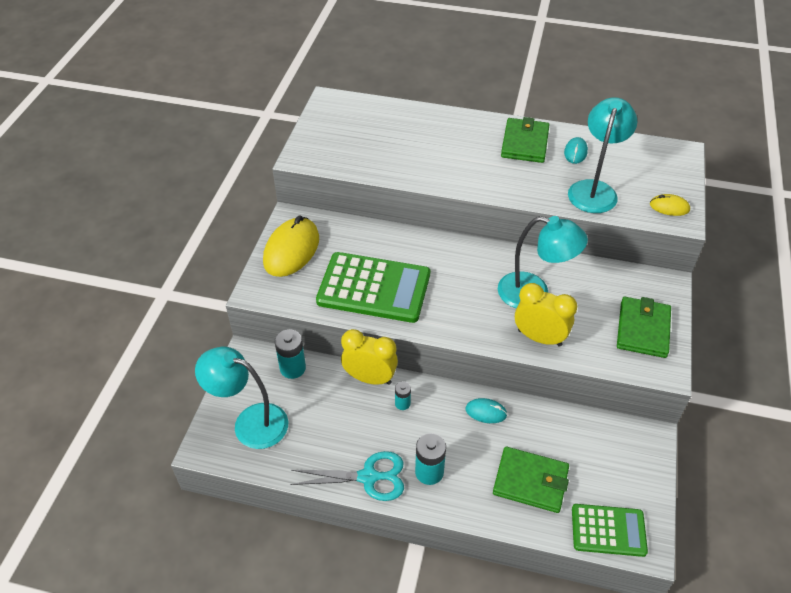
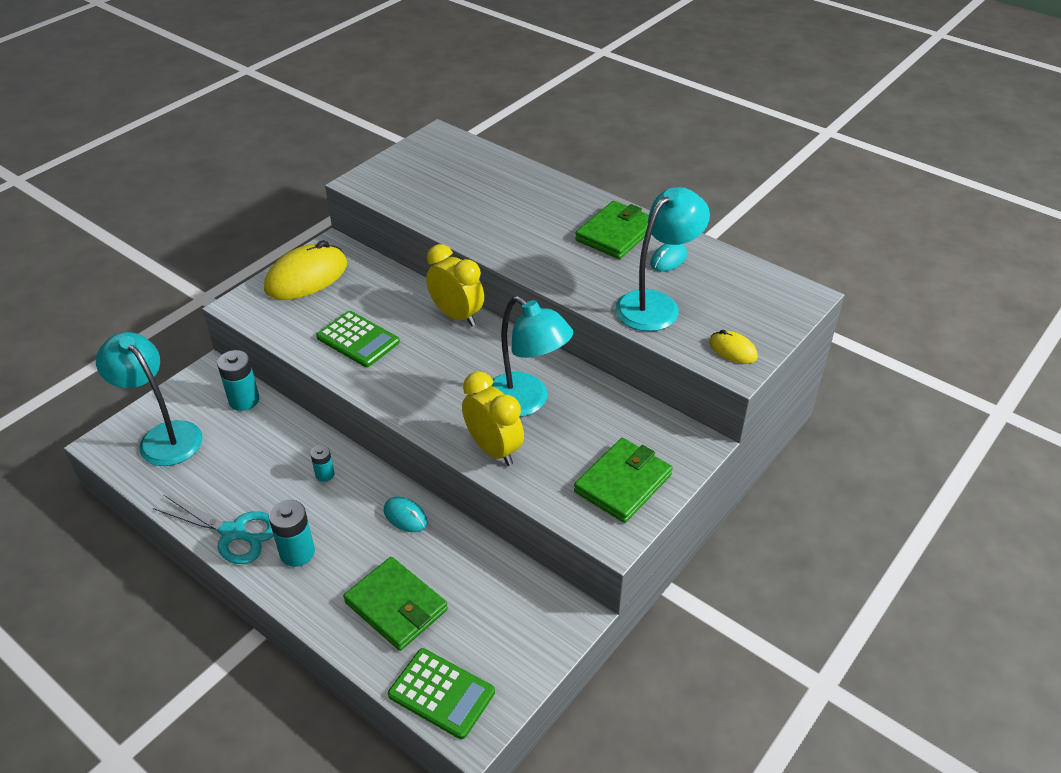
camera: 25 degrees right, 5 degrees down
(370, 378) = (312, 437): yellow clock -> yellow clock (457, 315)
(374, 288) = (358, 340): green calculator -> green calculator, size x0.59

